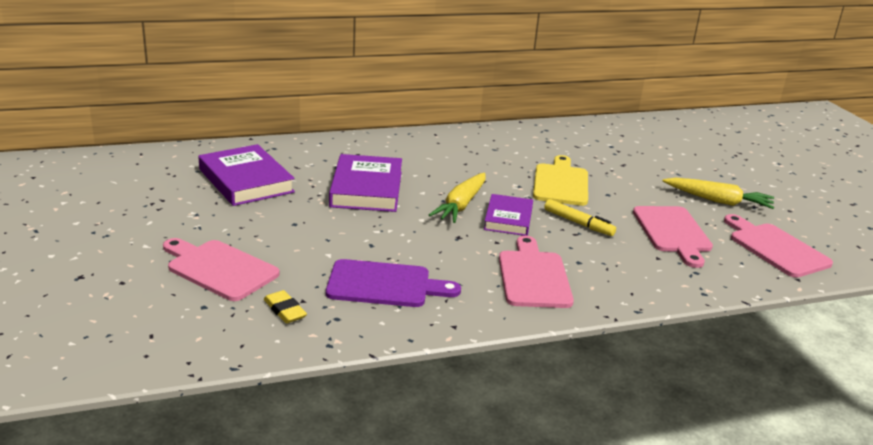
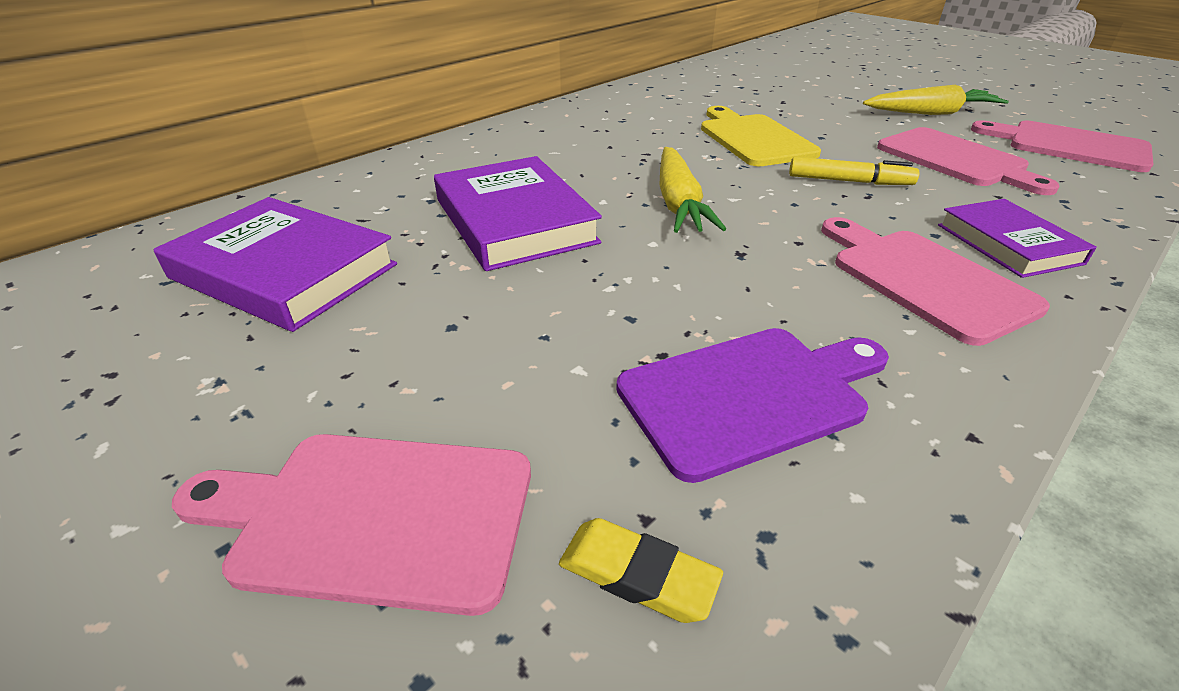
camera: 25 degrees left, 10 degrees up
(508, 219) = (764, 203): purple book -> purple book (1008, 244)

